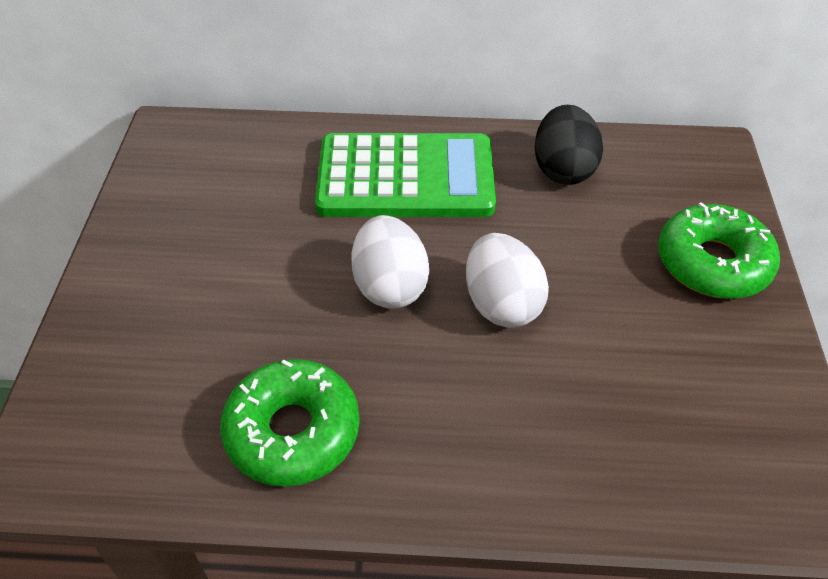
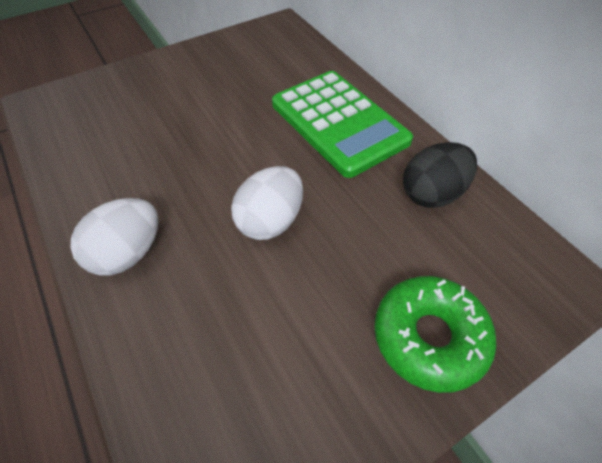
camera: 55 degrees right, 5 degrees up
(293, 431) = (105, 176): green donut -> none
(390, 286) = (242, 161): white egg -> white egg (128, 253)

